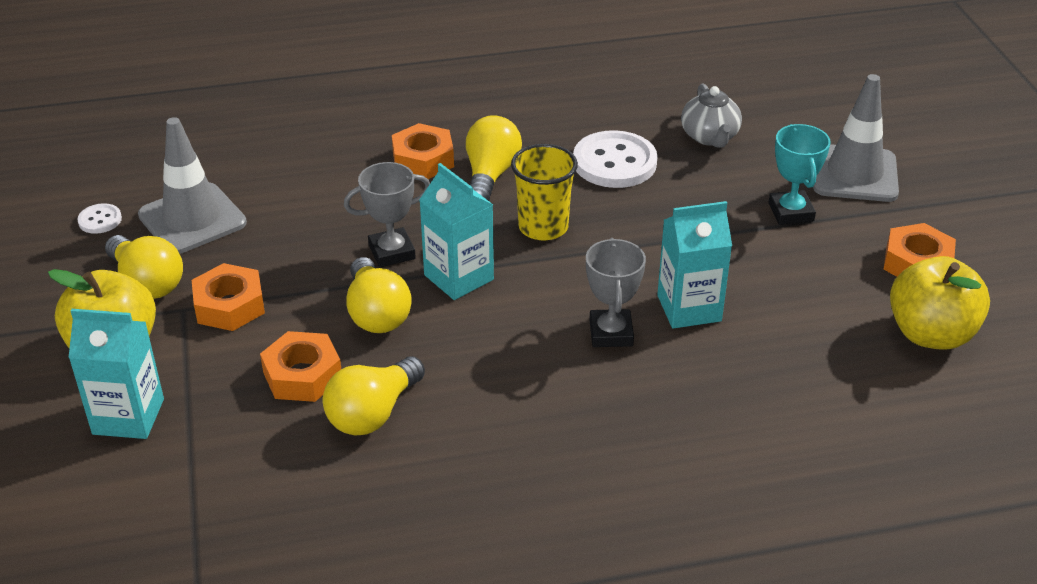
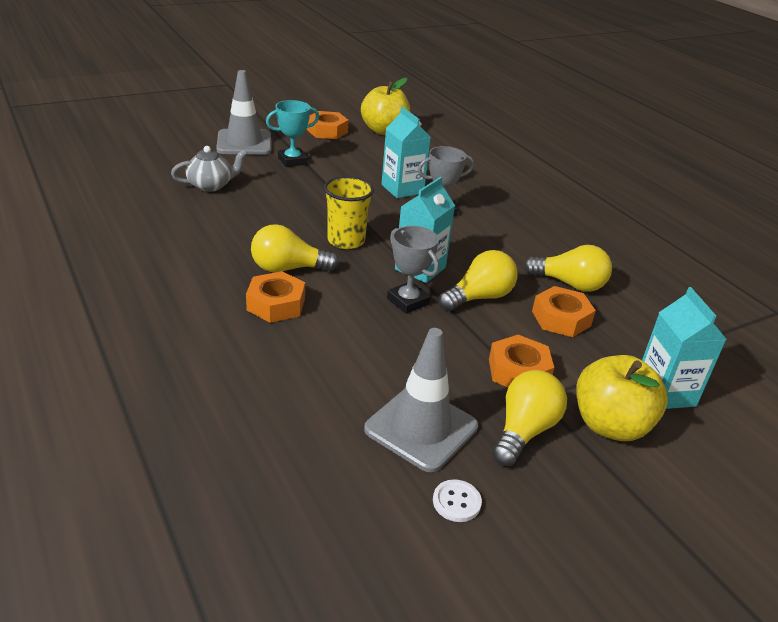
camera: 110 degrees left, 5 degrees down
(614, 162) = (254, 218): white button -> none

